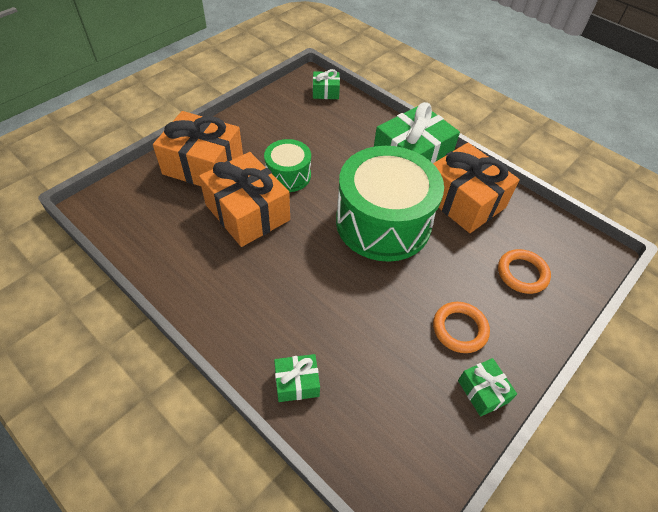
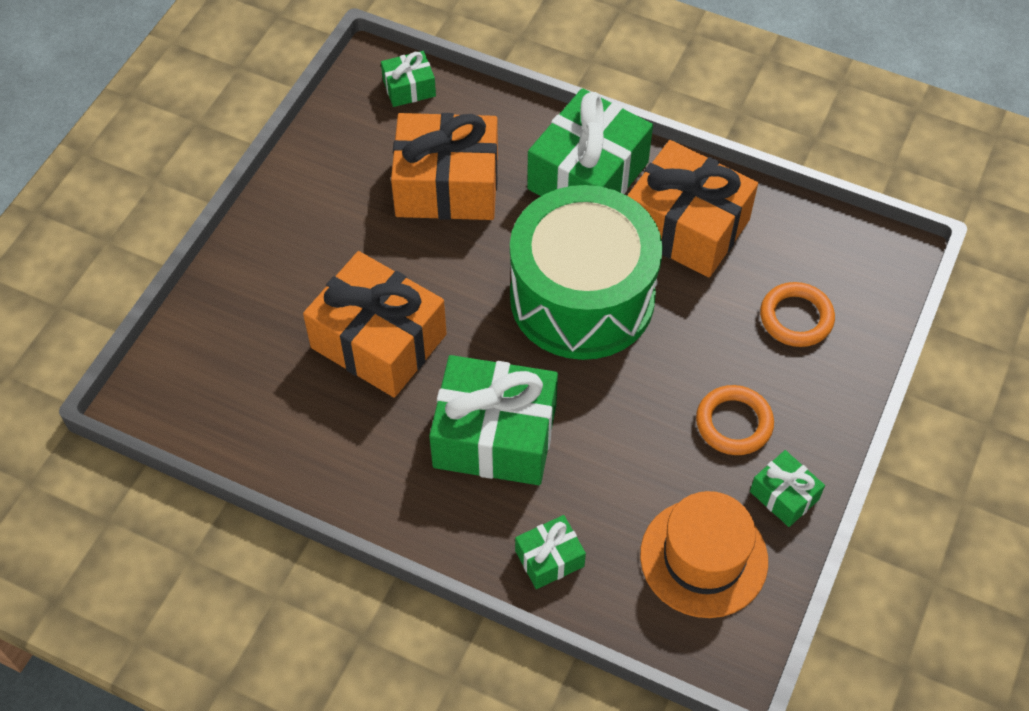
camera: 15 degrees left, 5 degrees up
(203, 165) = (274, 282): orange gift -> orange gift (447, 185)
(288, 175) = (413, 261): green drum -> none
(294, 289) = (495, 436): none -> green gift
(409, 419) = (703, 558): none -> orange hat

